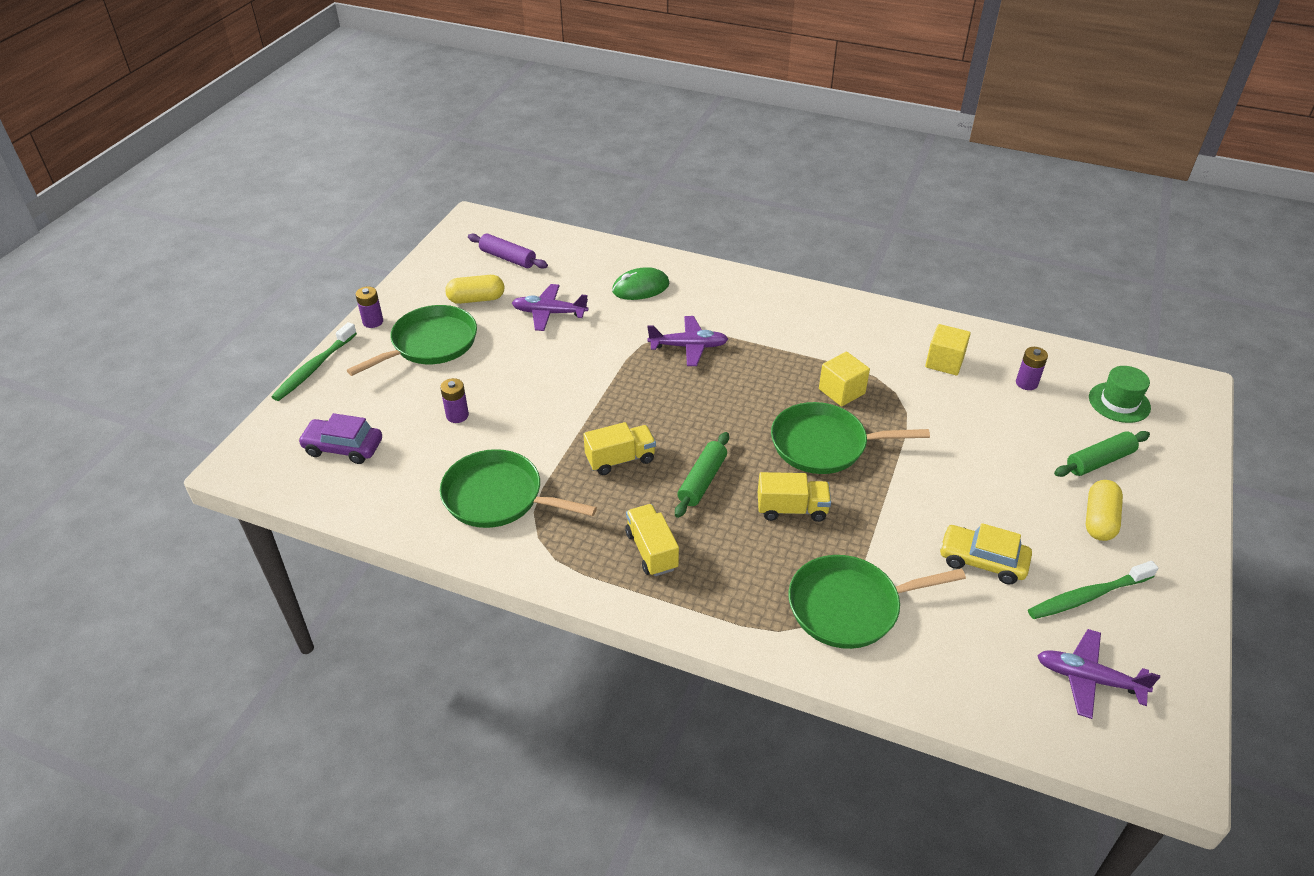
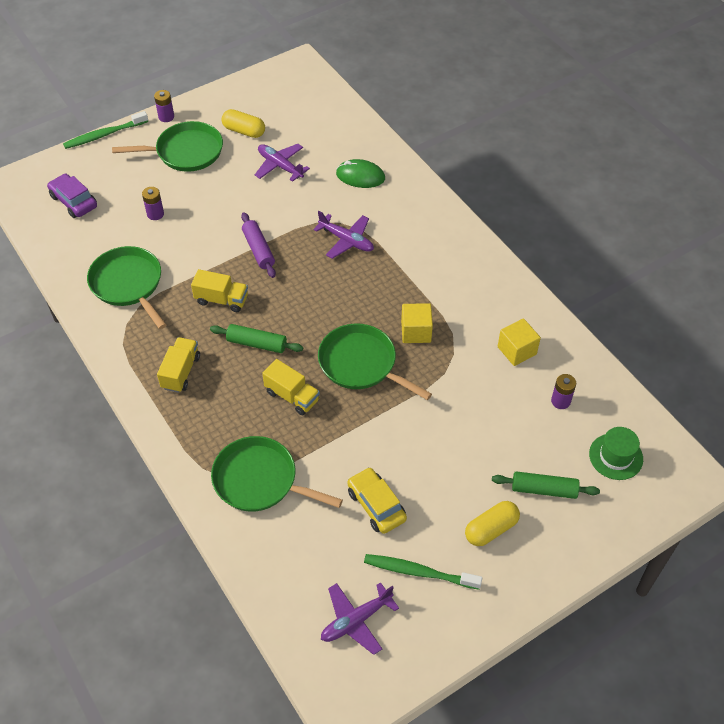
camera: 35 degrees right, 10 degrees up
(508, 258) = (294, 107): purple rolling pin -> purple rolling pin (258, 250)
(702, 481) = (257, 344): green rolling pin -> green rolling pin turned 45 degrees clockwise
(1088, 679) = (356, 620): purple plane -> purple plane turned 90 degrees counterclockwise

